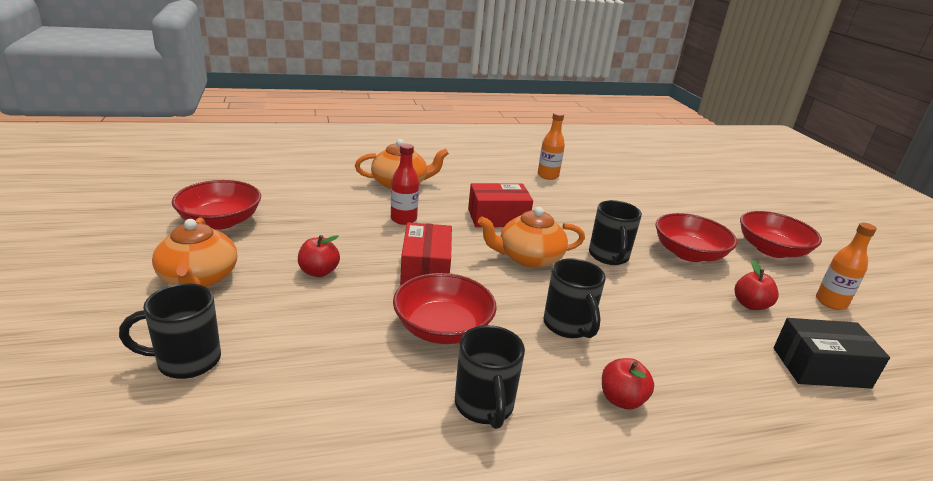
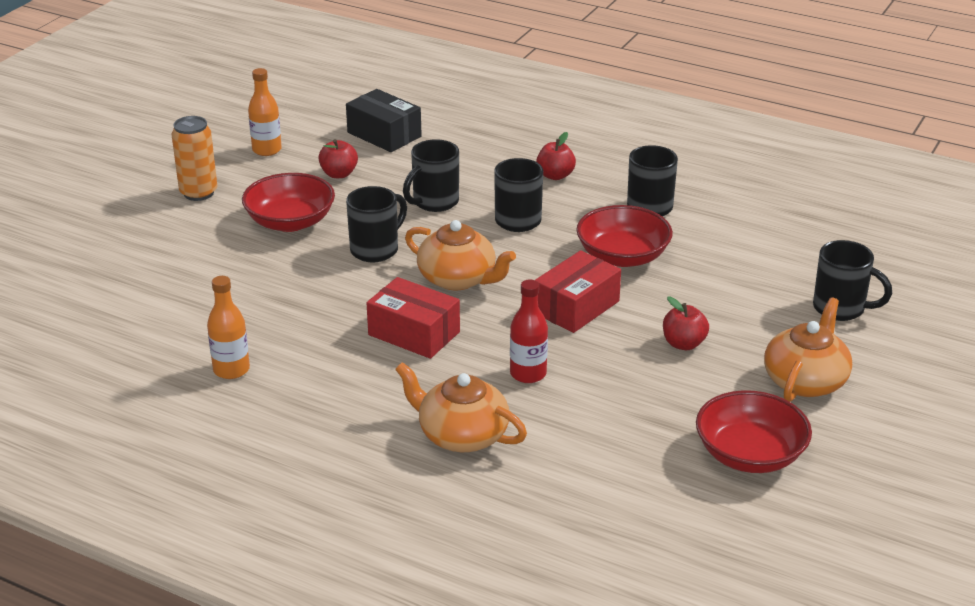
camera: 135 degrees left, 5 degrees up
(649, 312) = (434, 202): none -> black mug
(771, 250) = (198, 193): red bowl -> orange can

